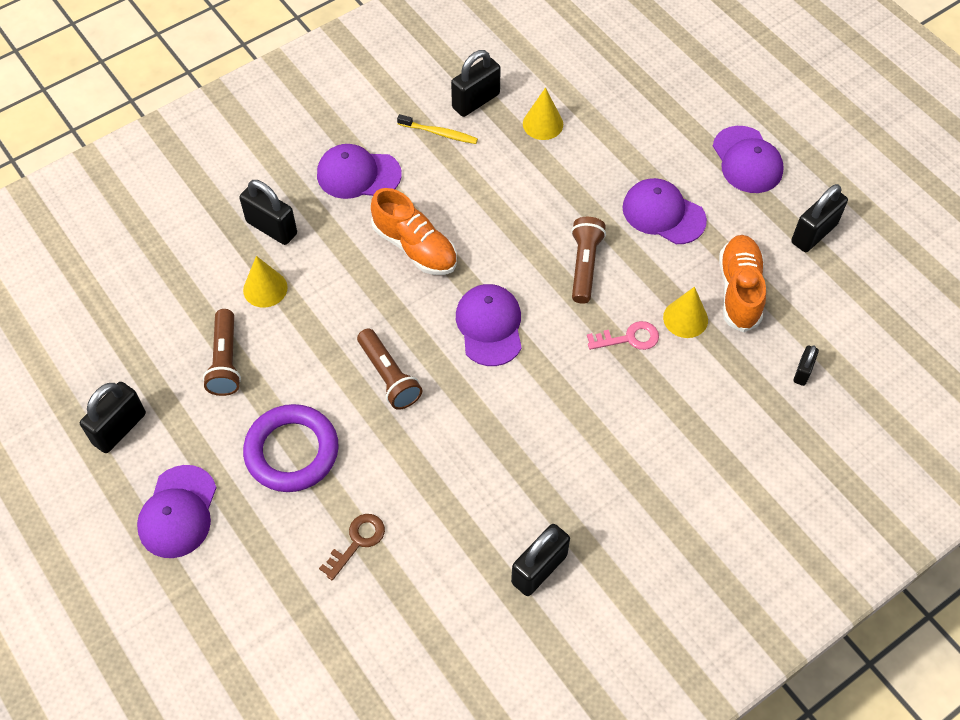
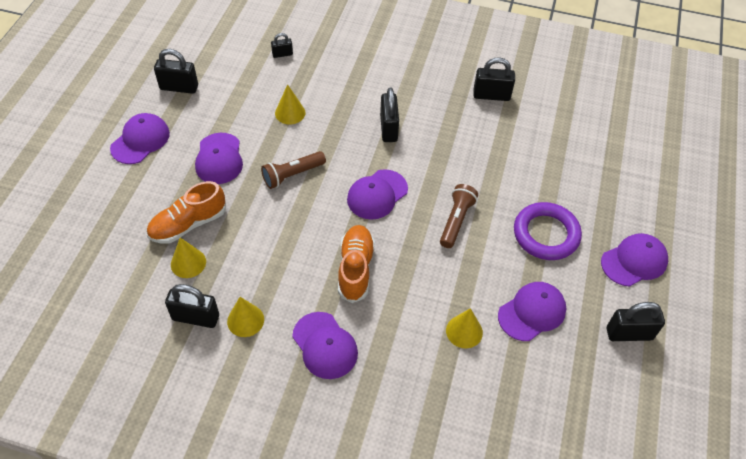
camera: 130 degrees left, 5 degrees down
(225, 361) = (532, 312): brown flashlight -> purple cap
(271, 228) = (416, 366): black padlock -> black padlock (388, 128)
(357, 542) = (557, 171): brown key -> none
(439, 133) = (245, 320): yellow toothbrush -> yellow cone
(629, 338) = (326, 129): pink key -> none
(739, 290) = (249, 100): orange shoe -> orange shoe (188, 224)

